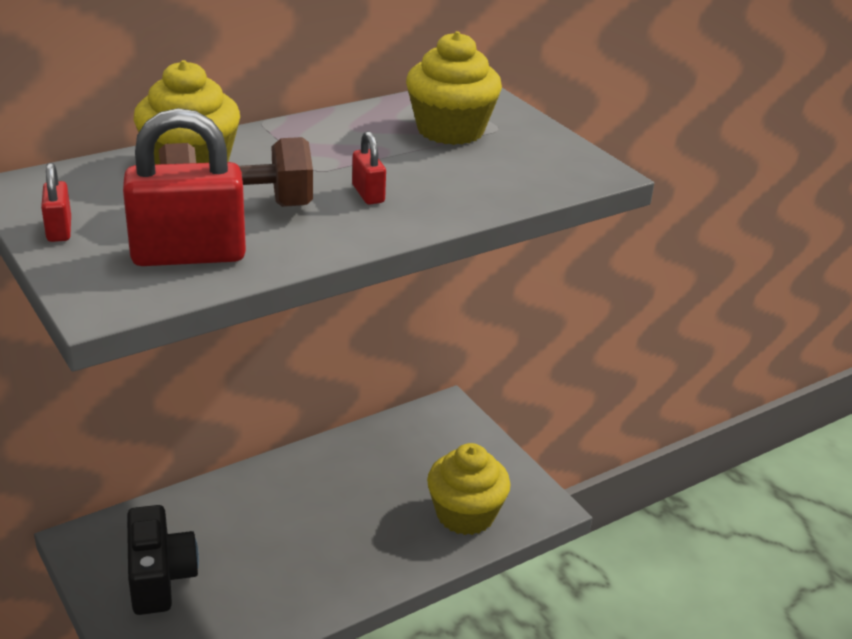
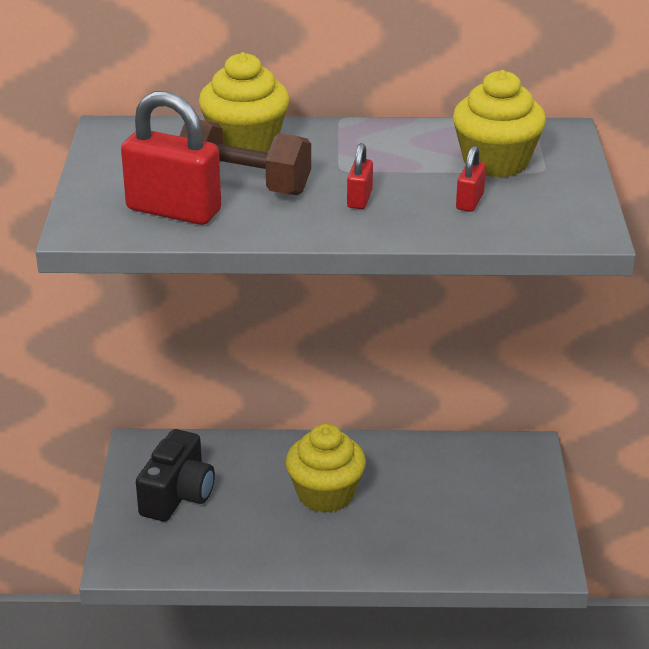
camera: 35 degrees right, 0 degrees up
(59, 230) = (105, 169): red padlock -> red padlock (470, 202)
(465, 514) = (467, 544): yellow cupcake -> yellow cupcake (325, 494)

